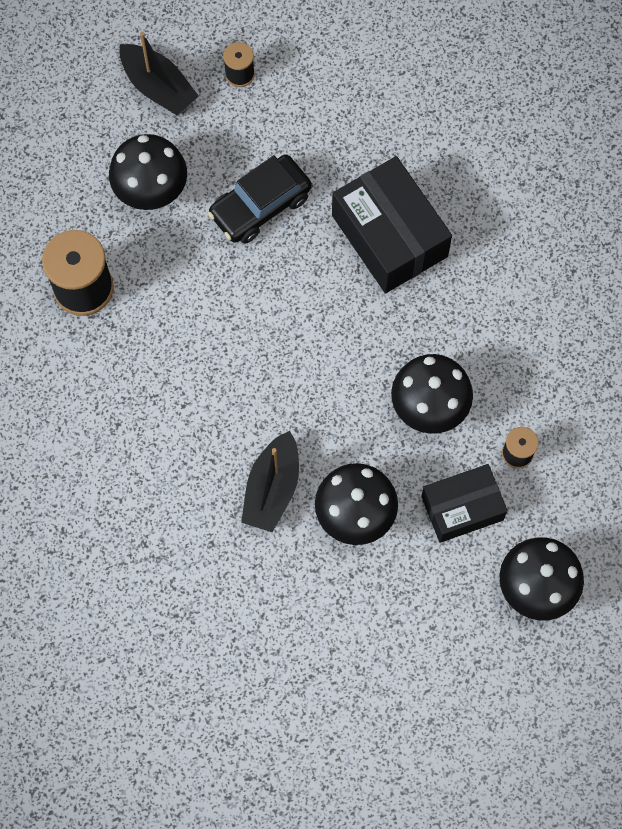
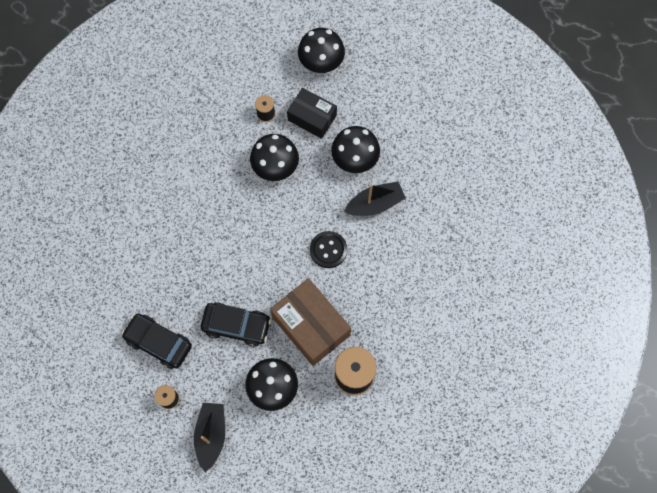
camera: 130 degrees left, 0 degrees up
(185, 287) = (311, 326): none -> brown box
(261, 382) = (328, 250): none -> black button
(316, 108) = (158, 343): none -> black car
(389, 236) = (202, 251): black box -> none

